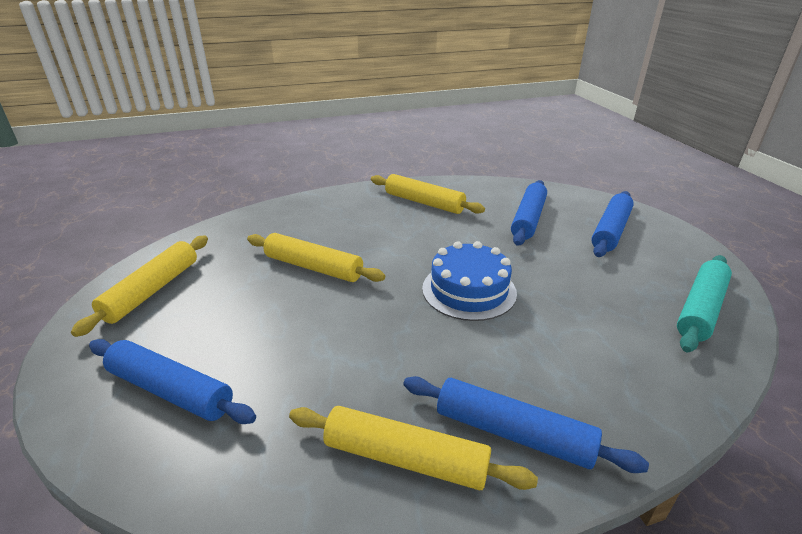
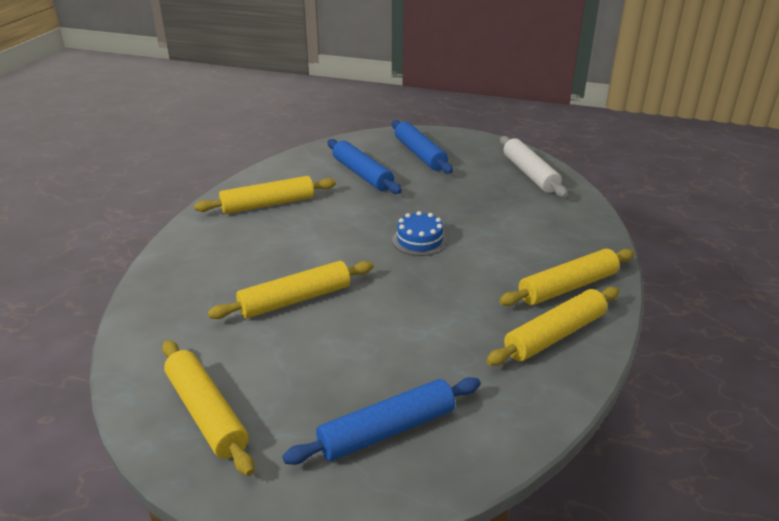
camera: 55 degrees left, 0 degrees up
(469, 290) = (419, 240): blue cake -> blue cake, size x0.66
(513, 433) = (567, 287): blue rolling pin -> yellow rolling pin
(700, 309) = (529, 174): turquoise rolling pin -> white rolling pin

